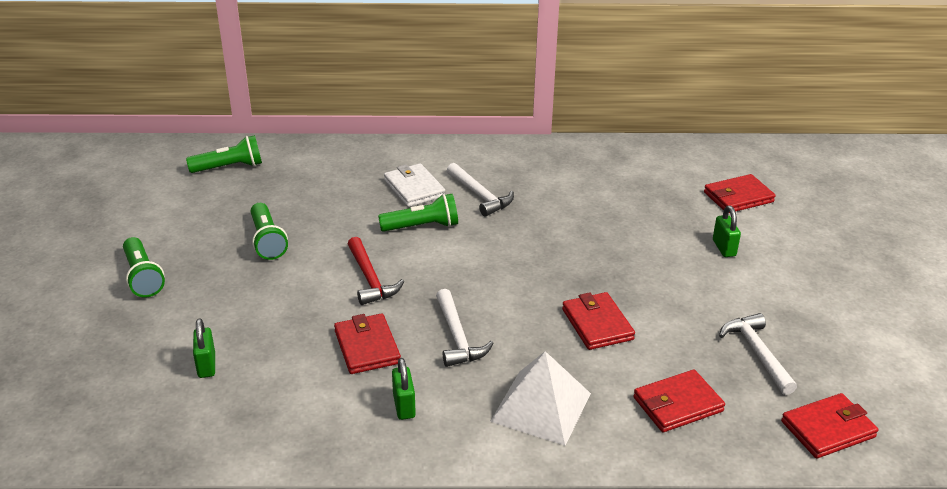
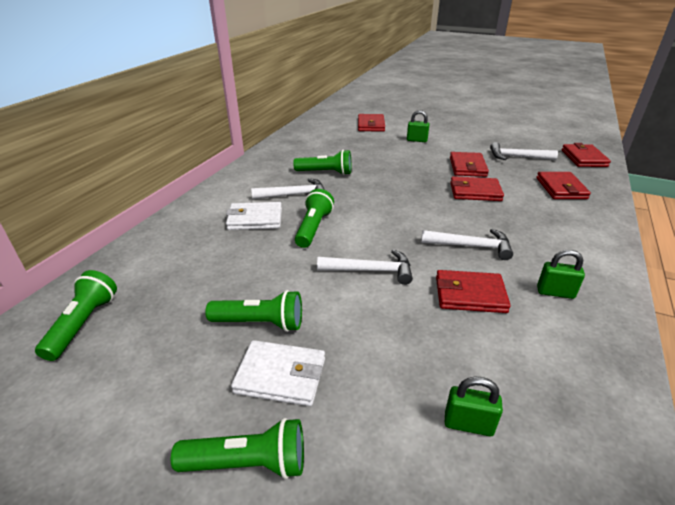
camera: 65 degrees left, 0 degrees up
(217, 267) = (280, 375): none -> white wallet
(370, 279) = (371, 271): red hammer -> white hammer
(541, 407) = (560, 232): white pyramid -> none
(550, 201) = (326, 173): none -> green flashlight
(671, 308) = (467, 167): none -> red wallet

